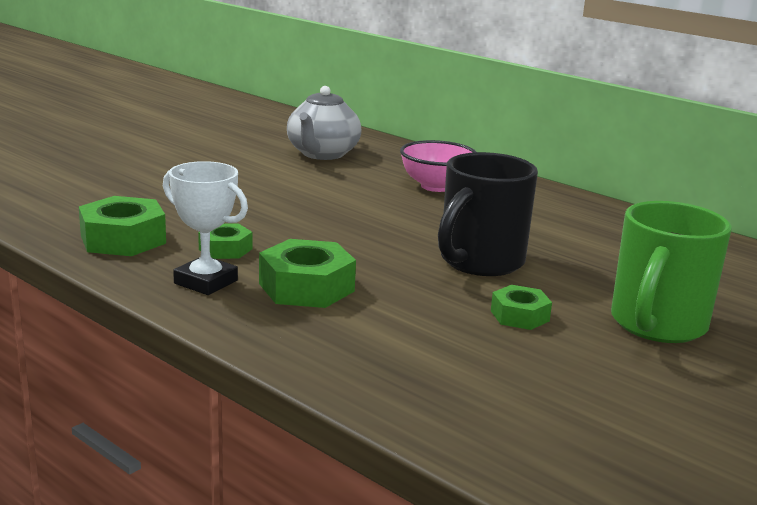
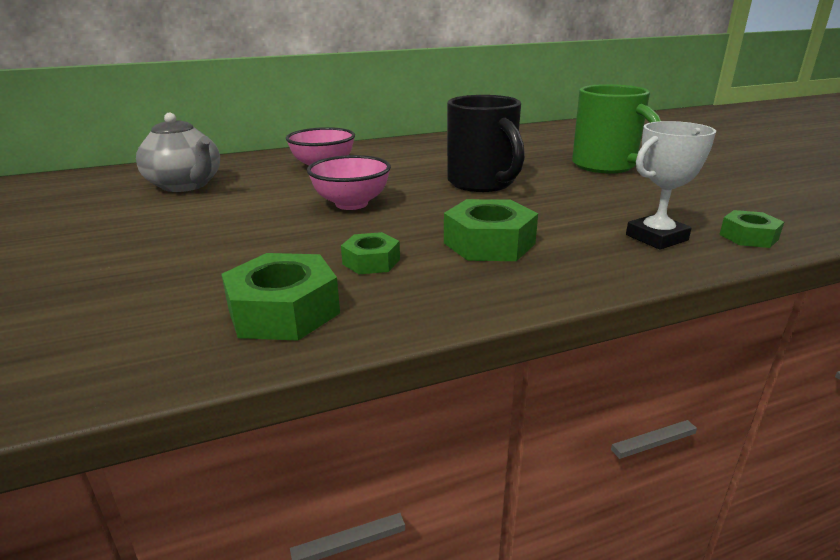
camera: 60 degrees left, 5 degrees up
(206, 282) = (445, 283): white trophy -> white trophy (656, 238)
(346, 218) = (351, 204): none -> pink bowl
(519, 316) = (579, 191): green nut -> green nut (748, 237)

